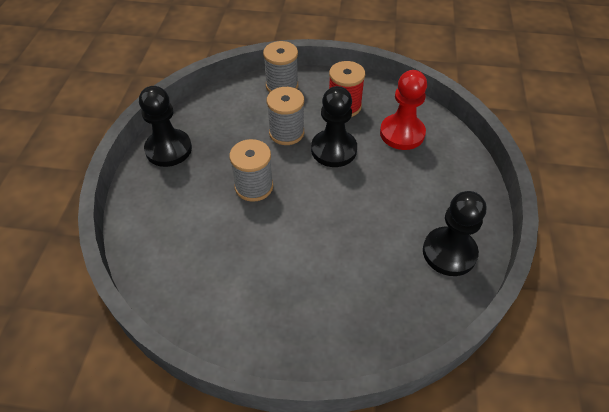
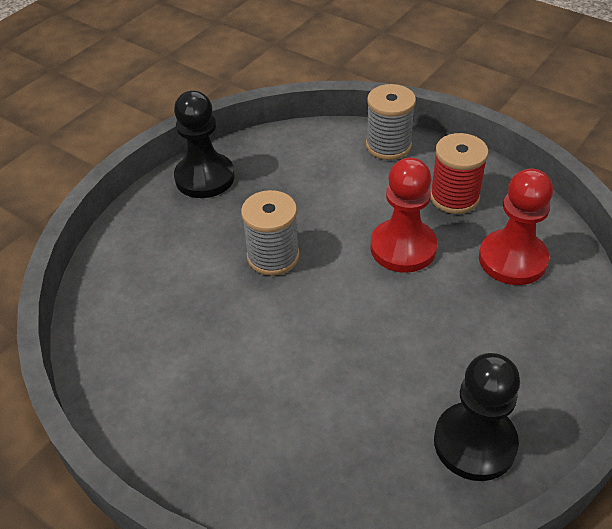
camera: 30 degrees right, 5 degrees down
(286, 133) = (356, 205): grey spool -> none
(334, 150) = (403, 248): black pawn -> red pawn

